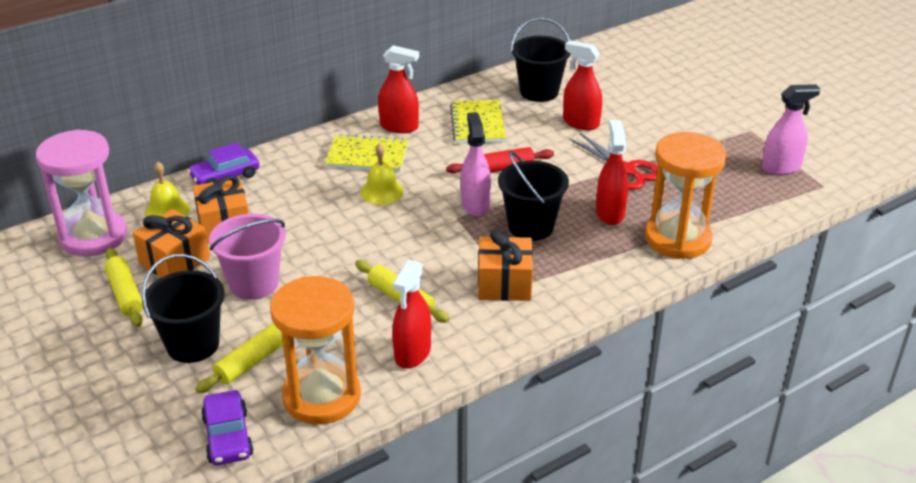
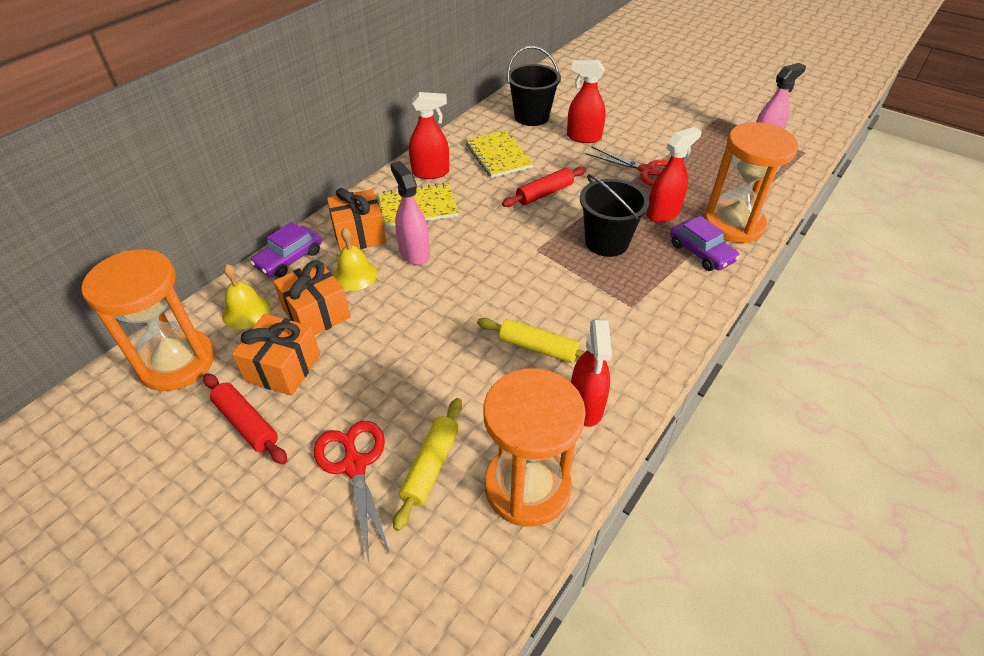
camera: 20 degrees left, 10 degrees up
(93, 236) = (177, 362): pink hourglass -> orange hourglass
(125, 294) = (246, 423): yellow rolling pin -> red rolling pin
(193, 344) = (354, 465): black bucket -> red scissors
(228, 436) = (456, 574): purple car -> purple car (701, 252)
(254, 283) = (382, 371): pink bucket -> none
(382, 192) = (452, 240): yellow bell -> yellow bell (355, 275)
(475, 205) = (545, 233): pink spray bottle -> pink spray bottle (414, 253)
(504, 284) = (622, 306): orange gift -> orange gift (359, 235)
(610, 213) = (663, 213): red spray bottle -> red spray bottle turned 75 degrees clockwise

